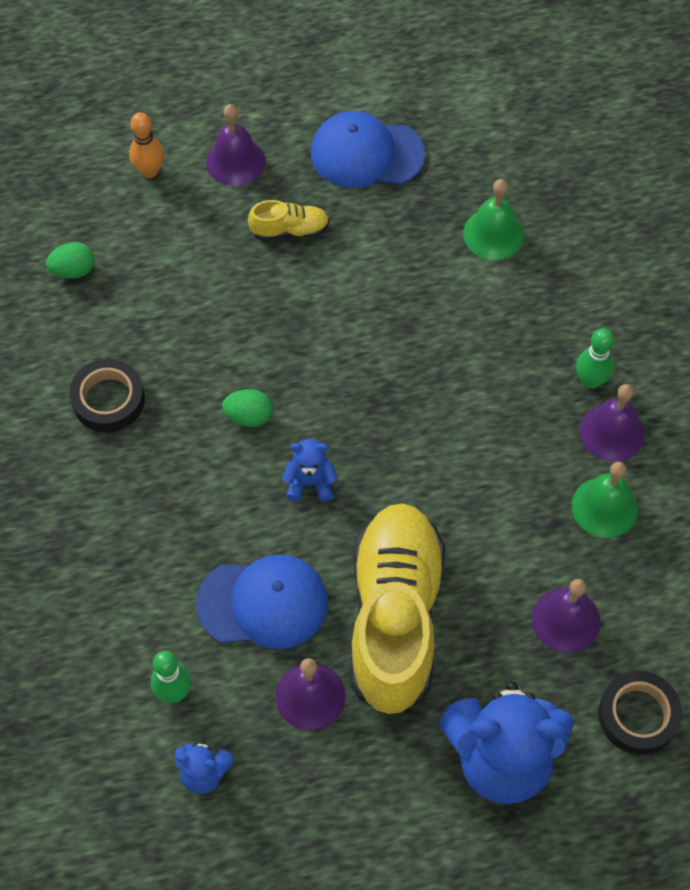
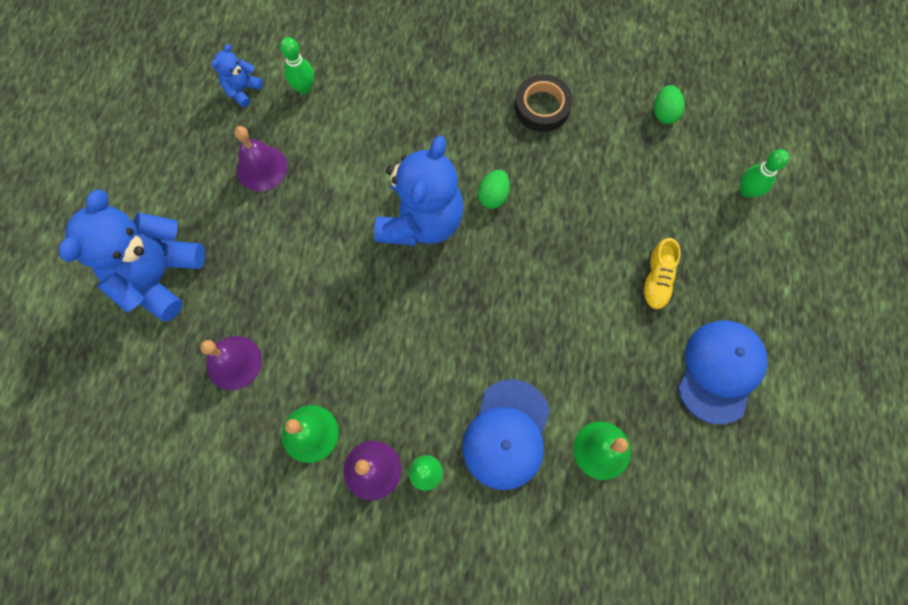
camera: 110 degrees right, 10 degrees up
(149, 171) = (747, 191): orange bowling pin -> green bowling pin
(235, 161) = (740, 259): purple bell -> none
(263, 603) = (341, 160): blue cap -> blue cap (506, 434)
(310, 482) = (421, 220): blue teddy bear -> blue teddy bear, size x2.20
(394, 617) = (292, 242): yellow shoe -> none
(638, 715) = (139, 384): black tape -> none

